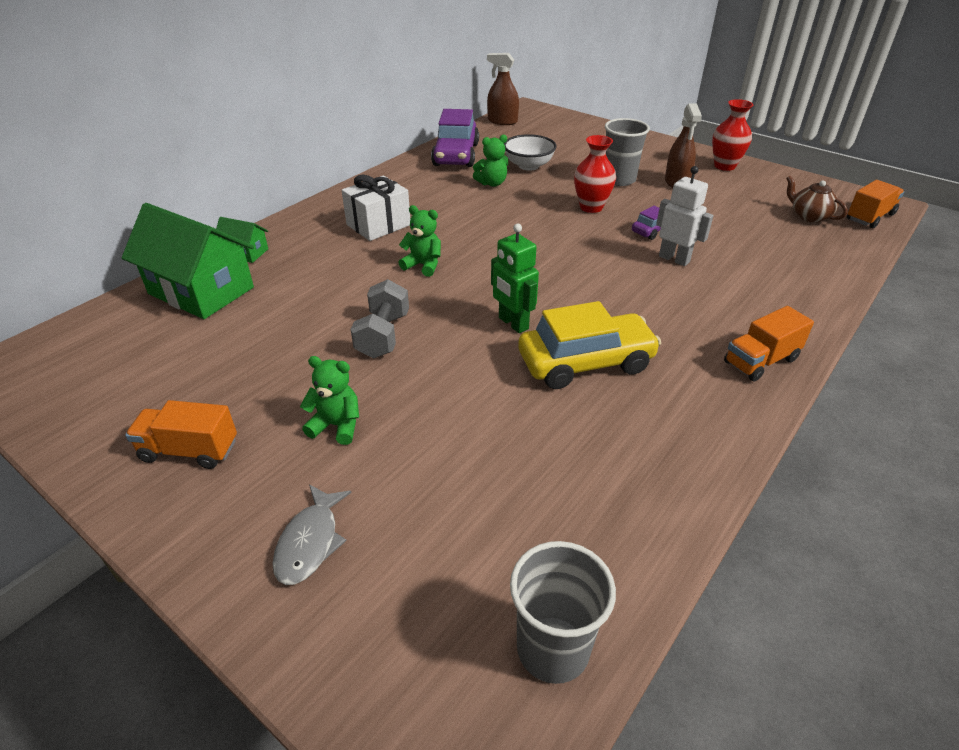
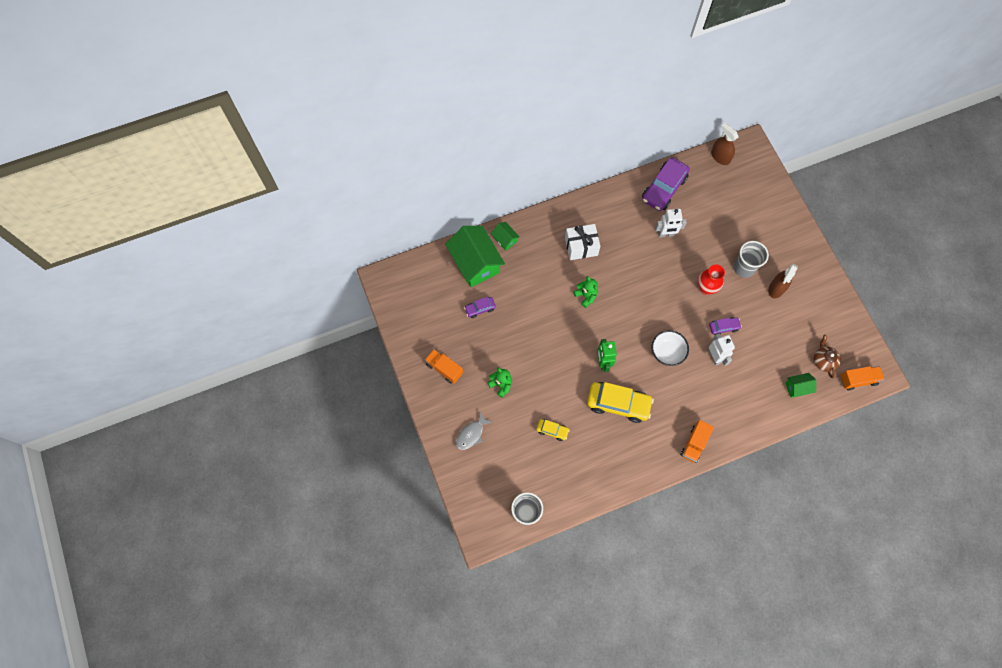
camera: 30 degrees right, 30 degrees up
(235, 339) = (480, 309): none -> purple car
(383, 335) = (542, 340): grey dumbbell -> none
(492, 183) = (666, 234): green teddy bear -> white robot
(495, 452) = (552, 430): none -> yellow car
(528, 166) = (700, 224): white bowl -> white bowl (667, 352)
(724, 166) = (822, 286): red vase -> none
(760, 361) = (694, 444): orange truck -> orange truck turned 60 degrees counterclockwise
(814, 248) = (797, 387): none -> green house

